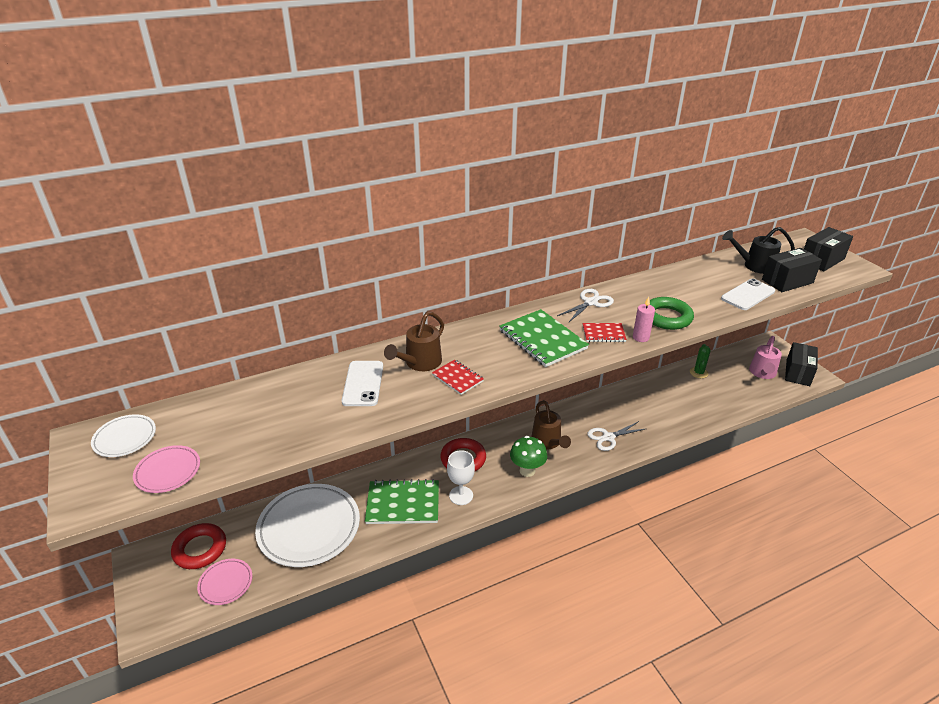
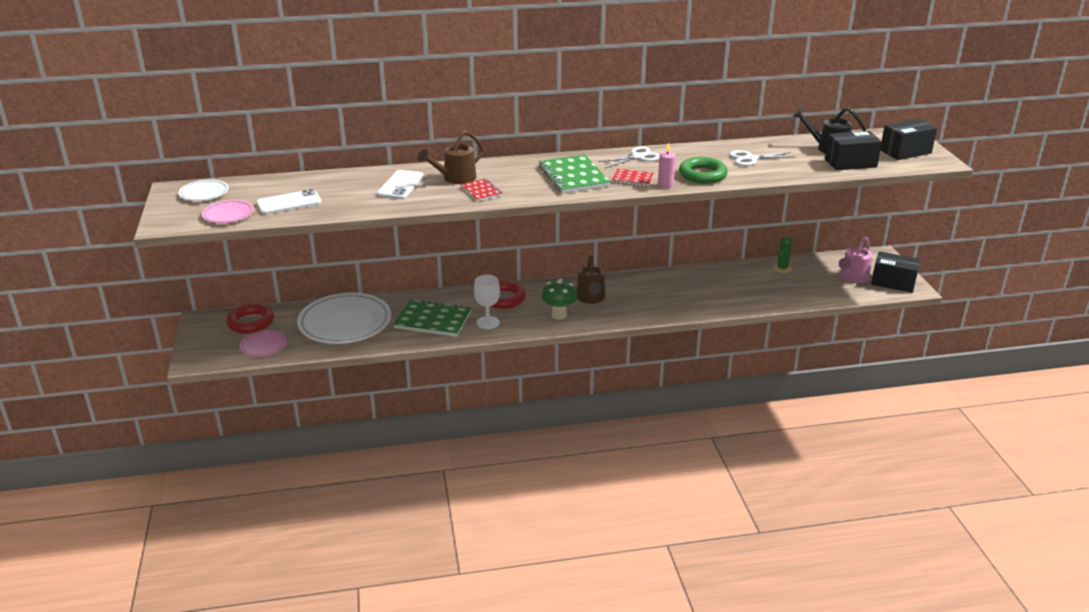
camera: 15 degrees right, 5 degrees down
(608, 437) = (653, 303): white scissors -> white scissors (751, 159)
(748, 295) = (799, 168): white phone -> white phone (289, 203)
(798, 373) = (893, 282): black box -> black box turned 75 degrees clockwise

